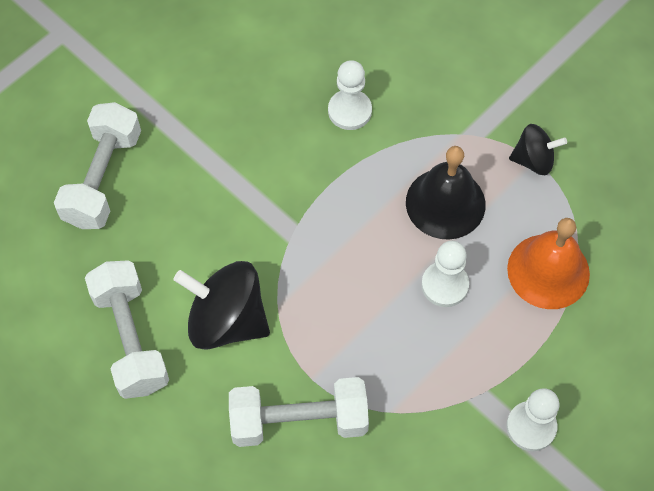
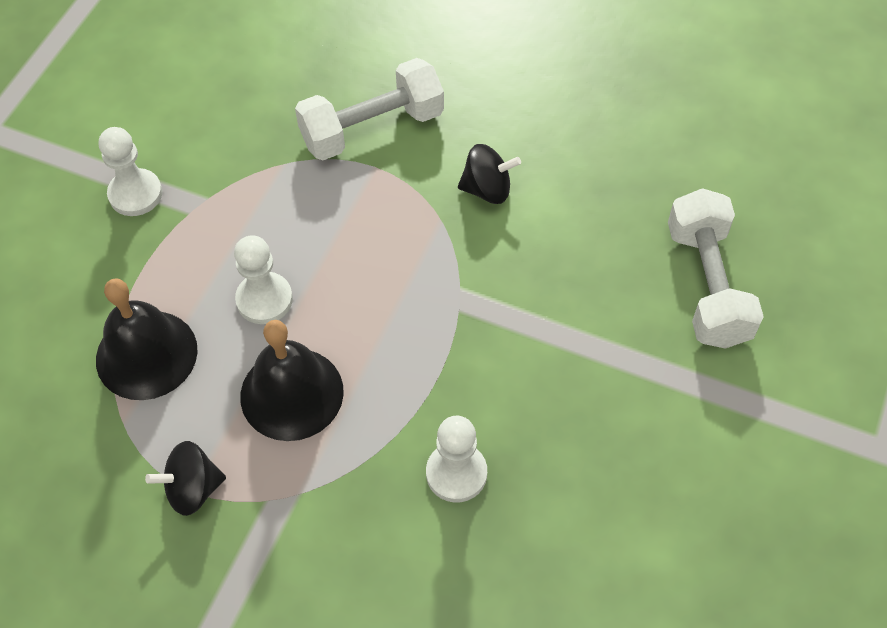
camera: 160 degrees right, 5 degrees down
(131, 338) = (575, 143): white dumbbell -> none
(227, 320) = (487, 189): black spinning top -> black spinning top, size x0.58
(548, 271) = (146, 354): orange bell -> black bell

